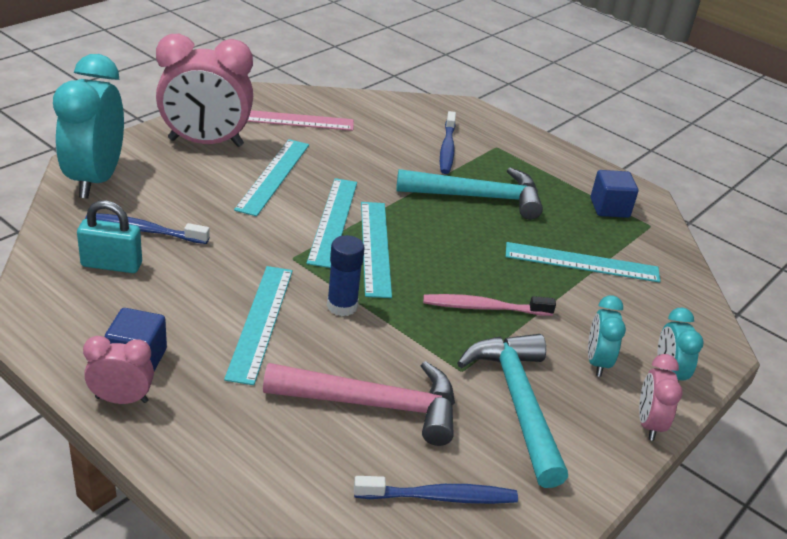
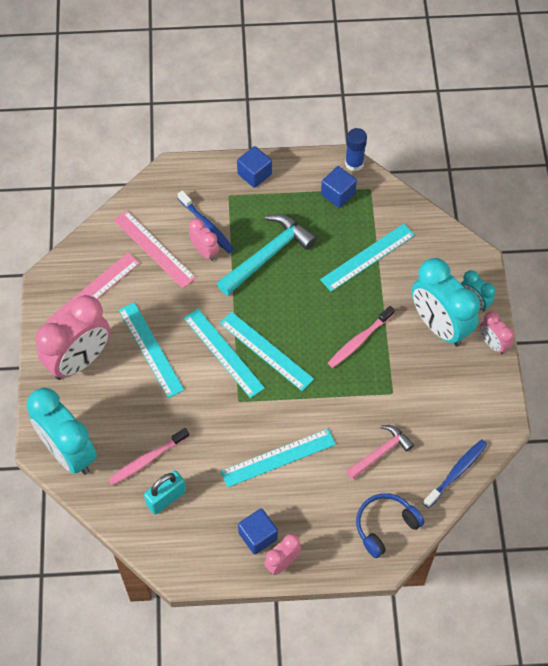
camera: 40 degrees left, 25 degrees up
(144, 230) = (147, 460): blue toothbrush -> pink toothbrush
(260, 322) = (278, 458): turquoise ruler -> turquoise ruler turned 75 degrees counterclockwise
(278, 469) = (385, 526): none -> blue headphones
(342, 306) = (299, 408): blue glue stick -> blue glue stick (354, 163)
(374, 404) = (381, 452): pink hammer -> pink hammer, size x0.61
(378, 131) = (154, 249): none -> pink ruler
(421, 159) = (205, 251): none -> pink clock
(517, 402) = (433, 388): turquoise hammer -> none
(541, 150) = (254, 174): none -> blue cube
(597, 362) = (439, 326): turquoise clock -> turquoise clock, size x2.01

